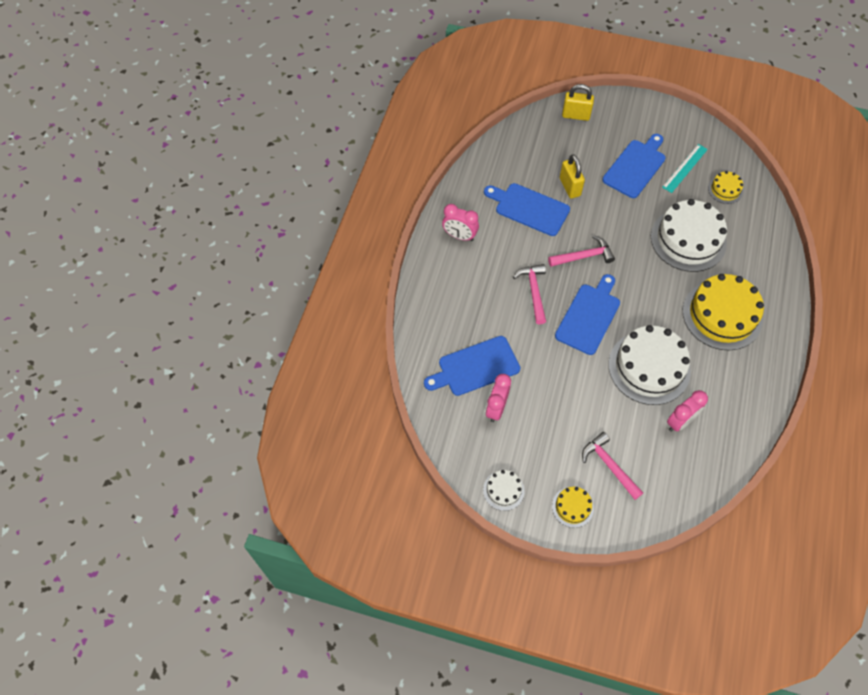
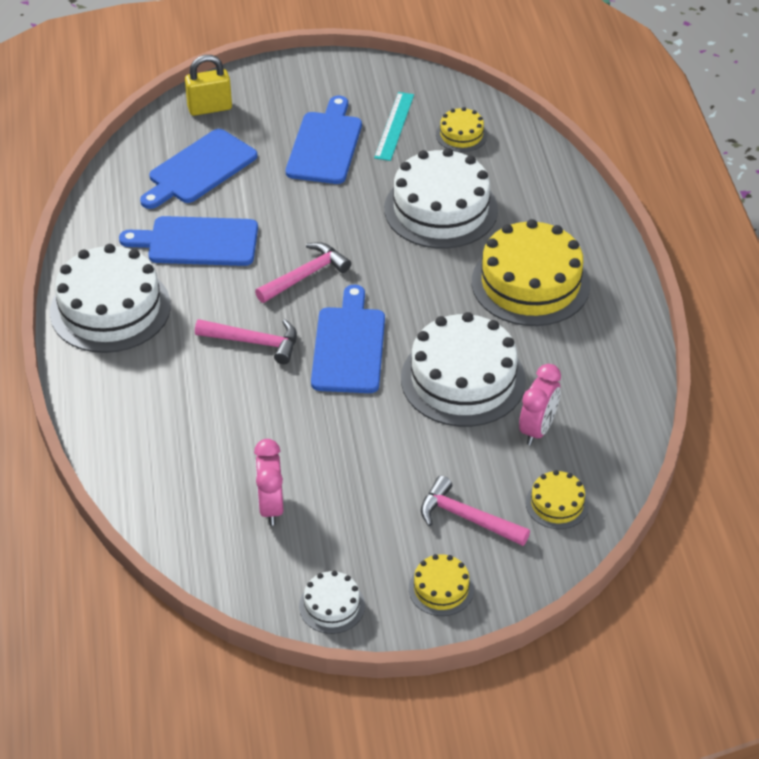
camera: 25 degrees left, 15 degrees down
(460, 236) = (110, 309): pink clock -> white cake
(475, 367) = (214, 466): blue cutting board -> blue cutting board (199, 169)
(533, 291) = (254, 342): pink hammer -> pink hammer turned 135 degrees clockwise
(569, 187) = (244, 197): yellow padlock -> none
(669, 479) = (557, 504): none -> yellow cake

